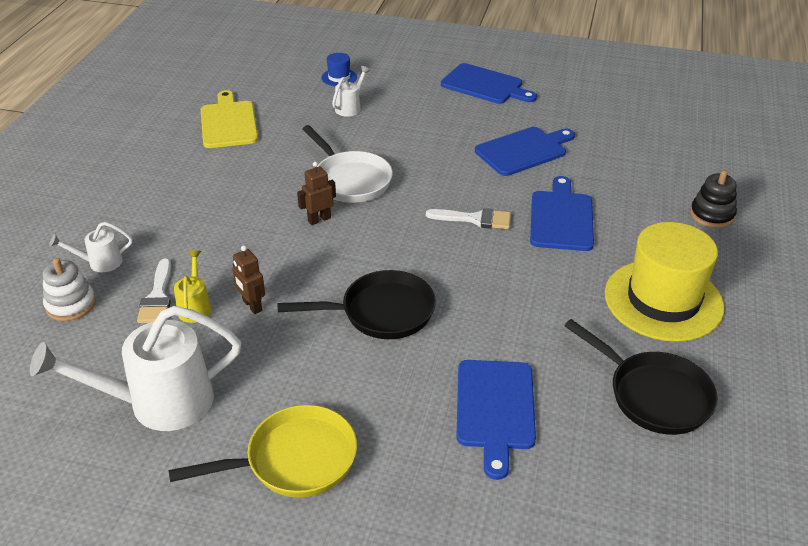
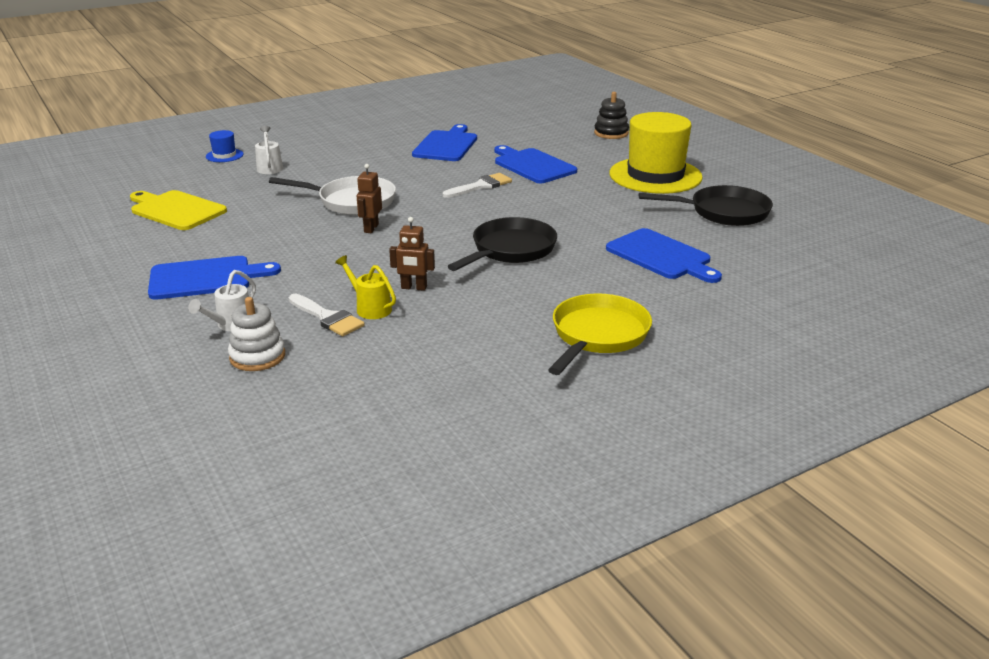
camera: 45 degrees left, 10 degrees down
(158, 403) = (449, 363): white watering can -> none
(485, 85) = (353, 124): blue cutting board -> blue cutting board (205, 278)

